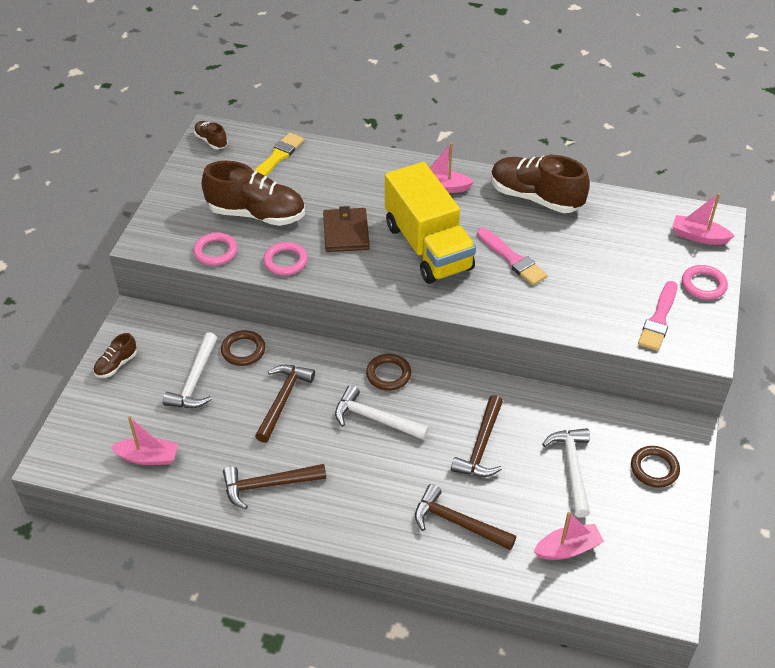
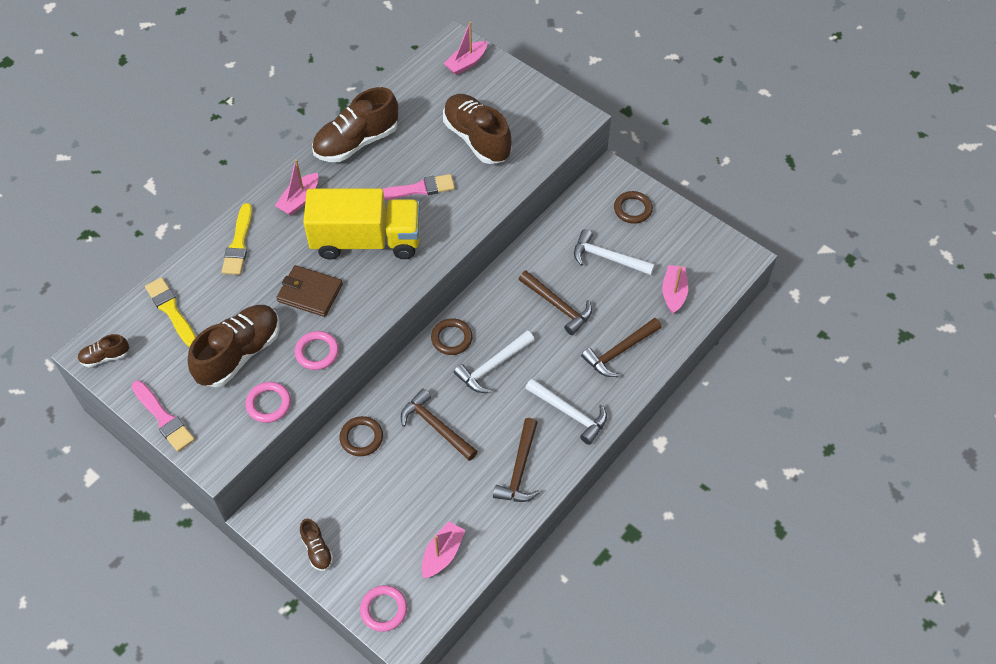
camera: 65 degrees left, 10 degrees up
(195, 380) = (375, 488): white hammer -> white hammer (570, 413)
(369, 169) = (239, 243): none -> yellow brush
(609, 279) = (477, 139): none -> brown shoe
(658, 319) = (534, 129): pink brush -> pink brush (163, 418)
(703, 285) = (516, 86): pink ring -> pink ring (384, 609)

